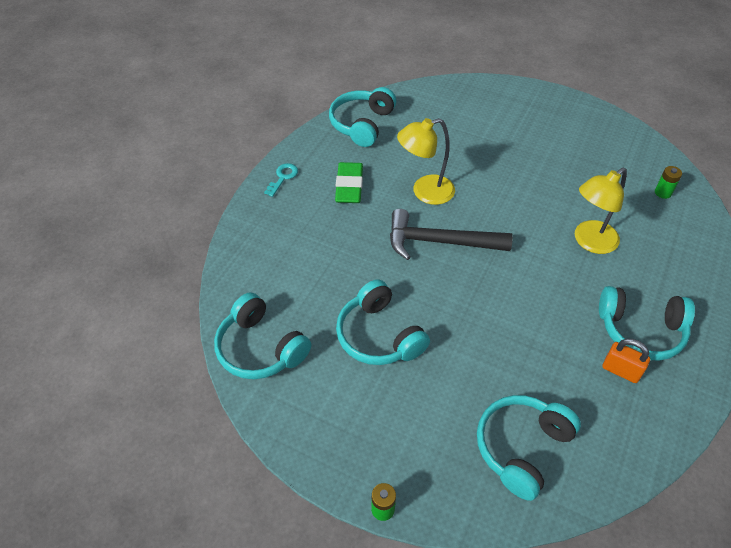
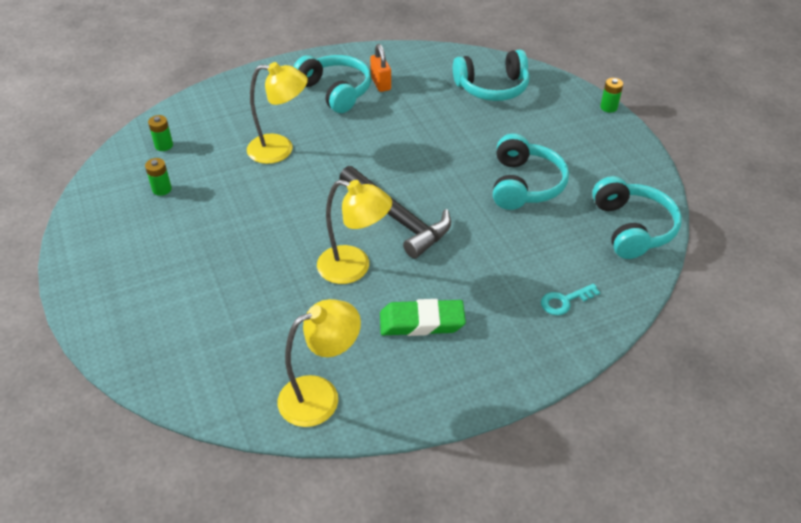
camera: 140 degrees left, 5 degrees down
(283, 177) = (485, 381): turquoise key -> turquoise key (564, 301)
(349, 186) = (422, 322): green eraser -> green eraser turned 45 degrees clockwise
(362, 124) = (321, 395): turquoise headphones -> yellow lamp
(607, 165) = (162, 189): none -> green battery

